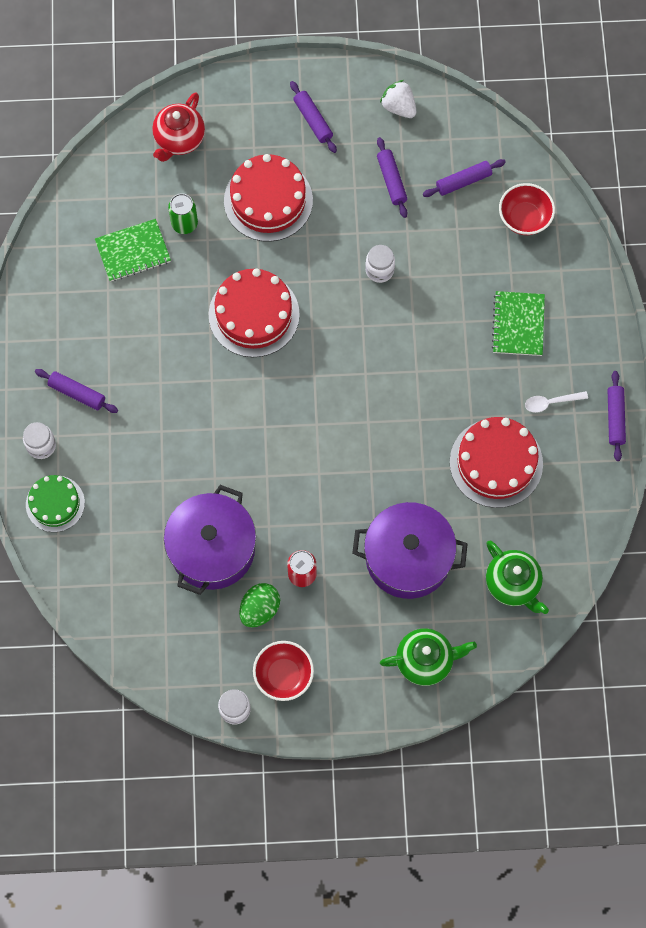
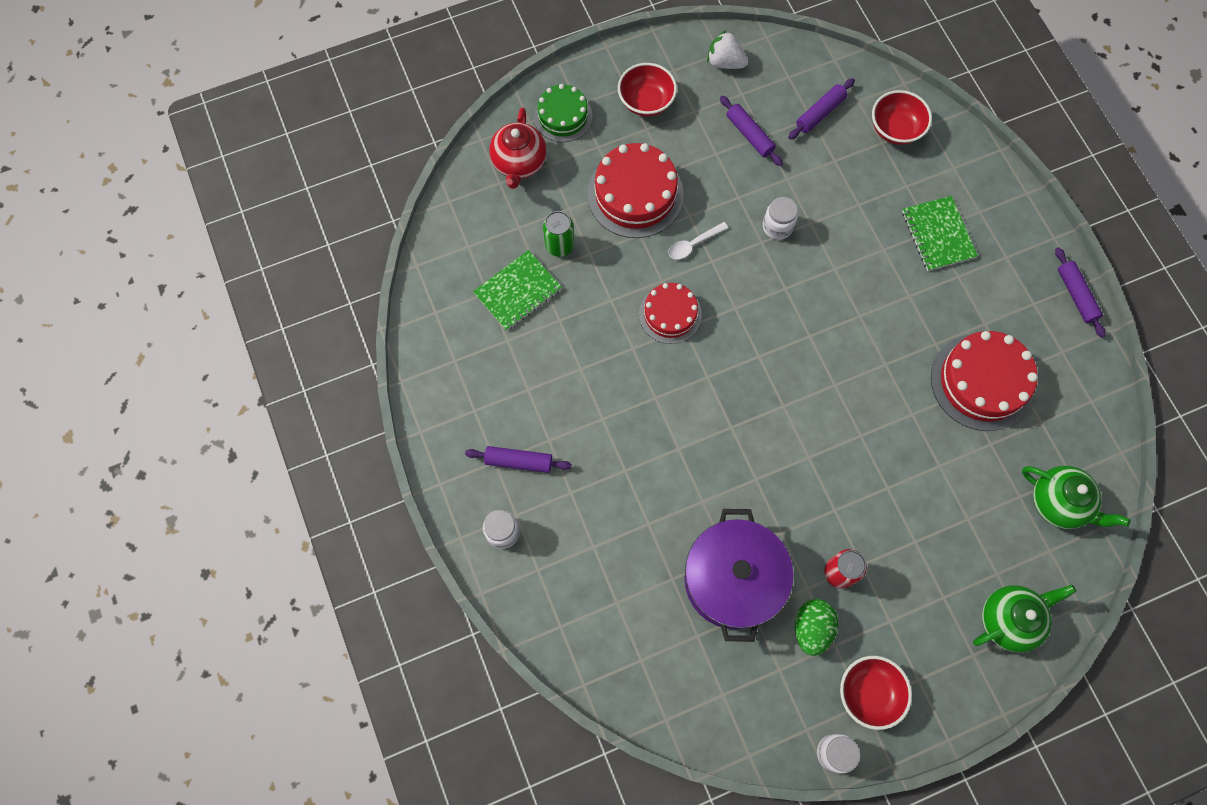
camera: 20 degrees left, 0 degrees up
(55, 503) = (543, 591): green cake -> green cake (563, 116)
(254, 314) = (670, 314): red cake -> red cake, size x0.63
(313, 120) = (646, 101): purple rolling pin -> red bowl
(408, 558) = (940, 514): purple pot -> none
(550, 402) = (1006, 301): white spoon -> white spoon (693, 244)

